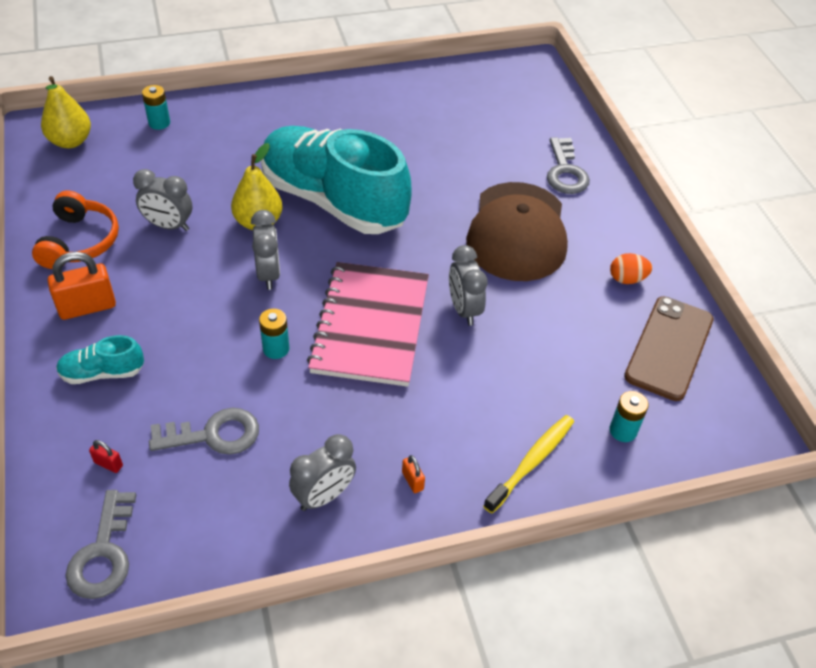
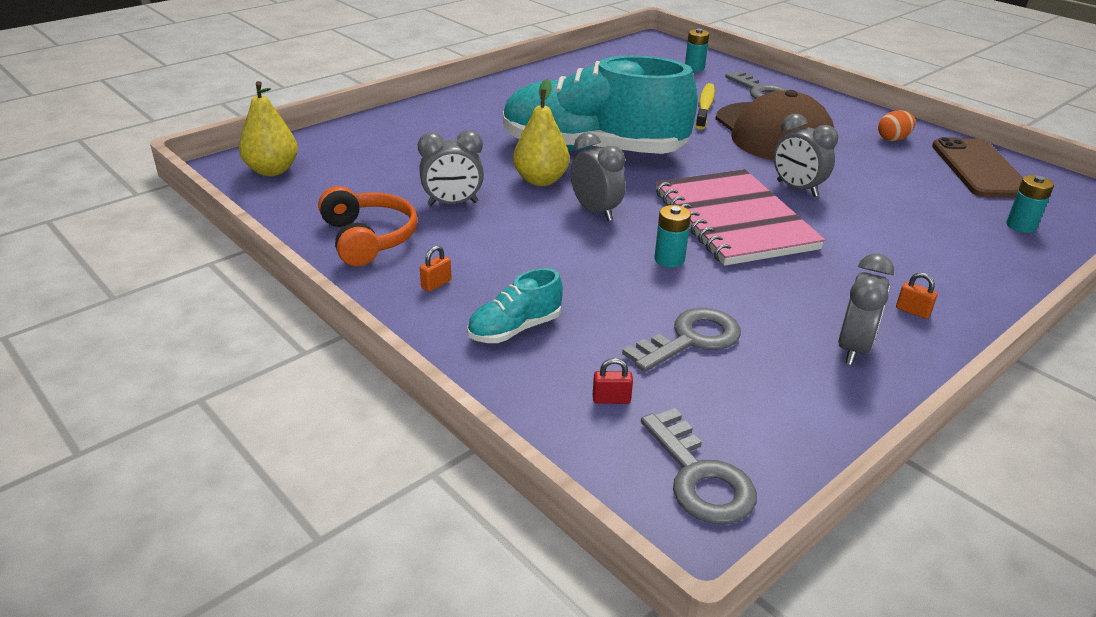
camera: 25 degrees left, 15 degrees down
(87, 307) = (436, 284): orange padlock -> orange padlock, size x0.46
(159, 123) = (356, 138): turquoise battery -> turquoise battery (694, 68)
(531, 462) = (985, 267): yellow toothbrush -> yellow toothbrush (705, 107)

